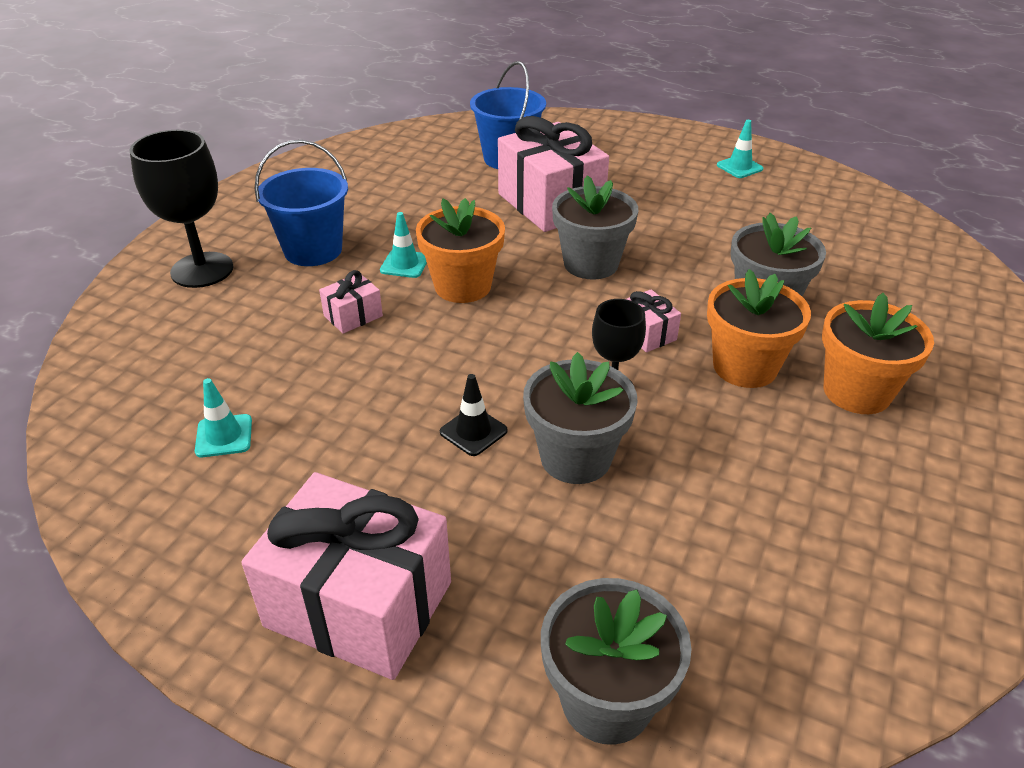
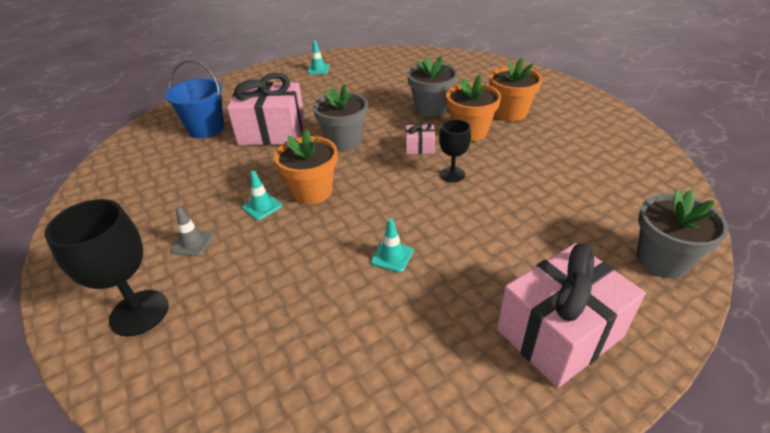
camera: 55 degrees left, 0 degrees up
(224, 436) = (358, 357): turquoise traffic cone -> turquoise traffic cone (392, 256)
(313, 250) = (193, 243): blue bucket -> grey traffic cone
(353, 316) = (291, 248): pink gift -> none
(473, 431) = (447, 235): black traffic cone -> none
(575, 457) = (495, 206): grey flower pot -> none

